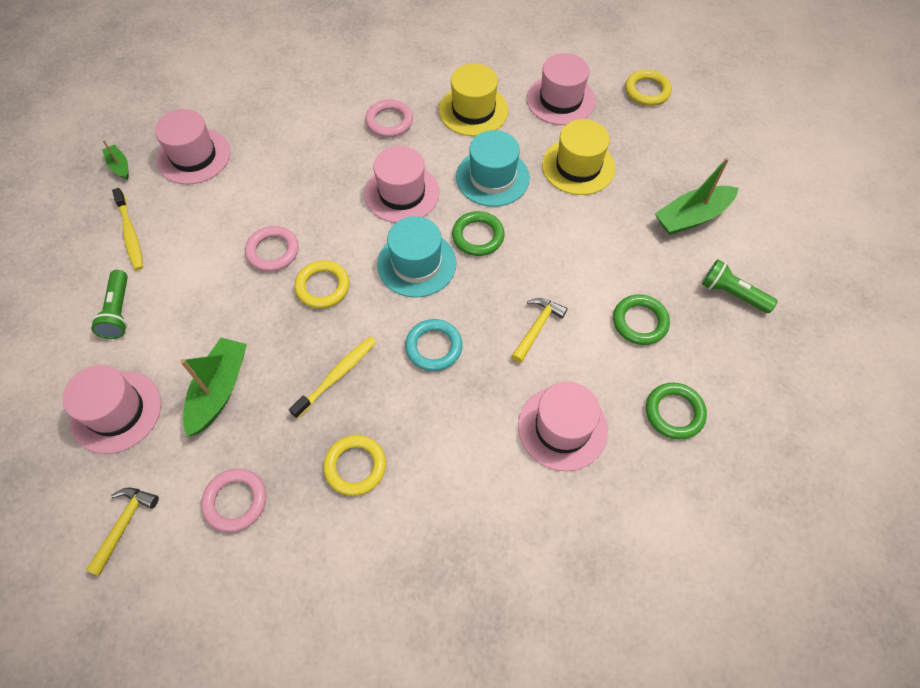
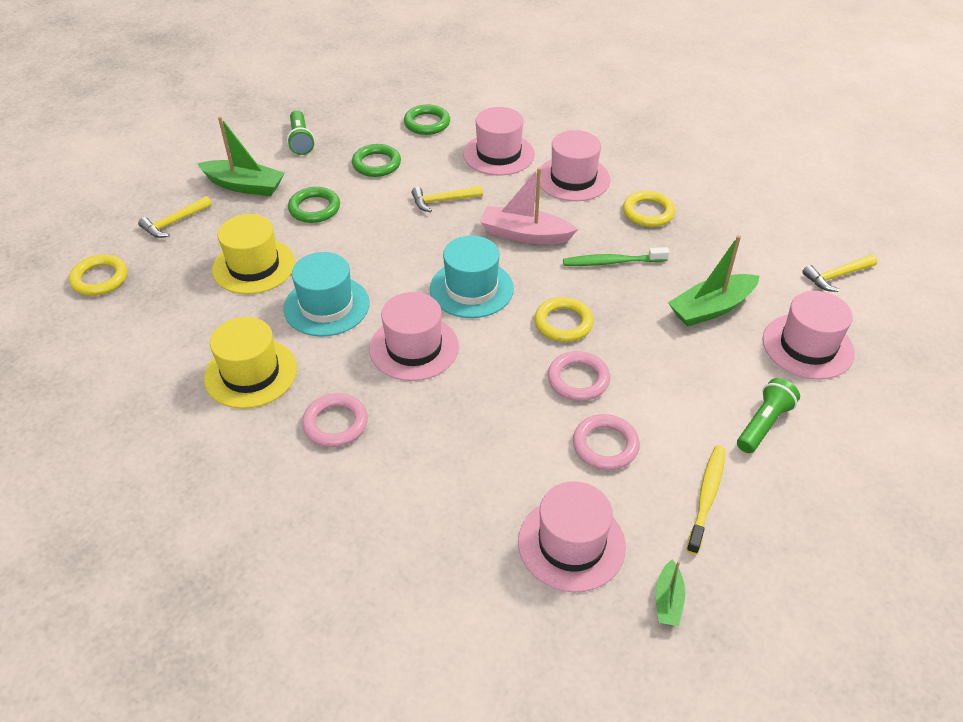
camera: 135 degrees left, 15 degrees down
(235, 501) = (746, 243): pink ring -> pink ring (605, 445)
(337, 375) = (612, 262): yellow toothbrush -> green toothbrush
(434, 347) = (525, 234): turquoise ring -> pink boat
(478, 236) = (401, 275): green ring -> green ring (314, 208)
(560, 100) = (171, 324): pink hat -> pink hat (573, 179)
(679, 154) = (174, 223): none -> yellow hammer

